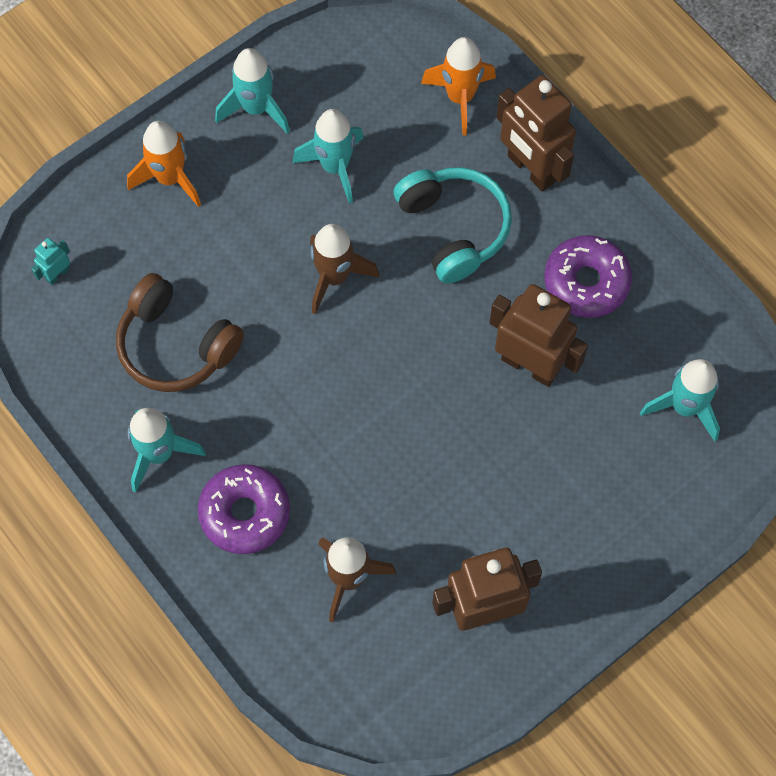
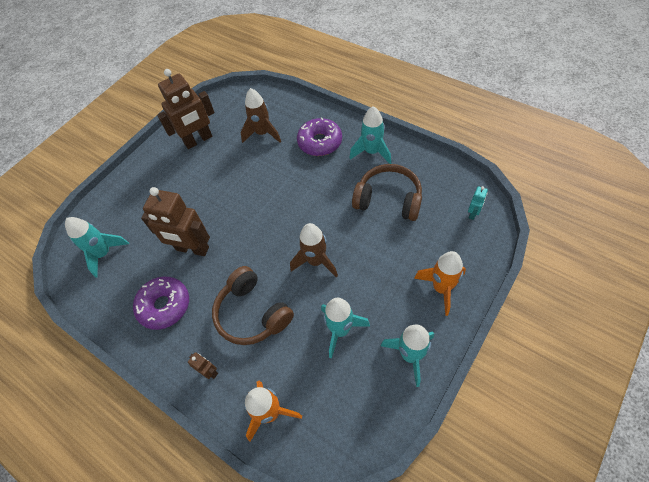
camera: 170 degrees right, 10 degrees down
(454, 228) = (252, 313): turquoise headphones -> brown headphones
(531, 169) = (209, 372): brown robot -> brown robot, size x0.44

